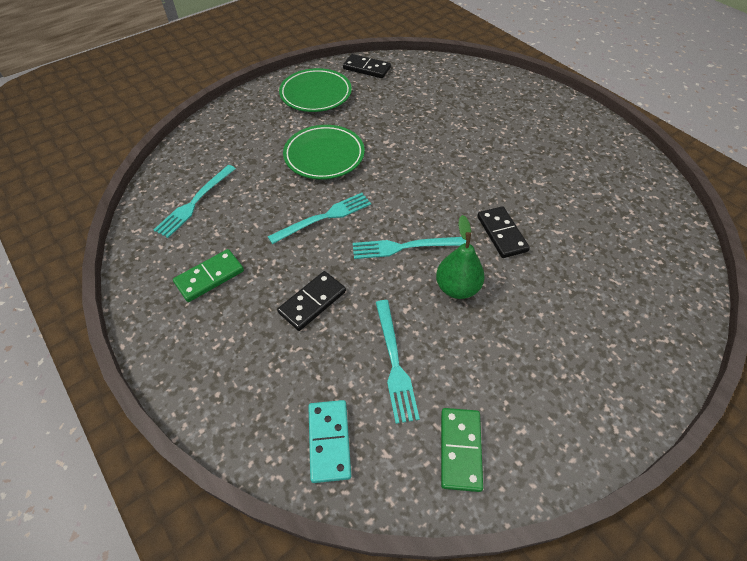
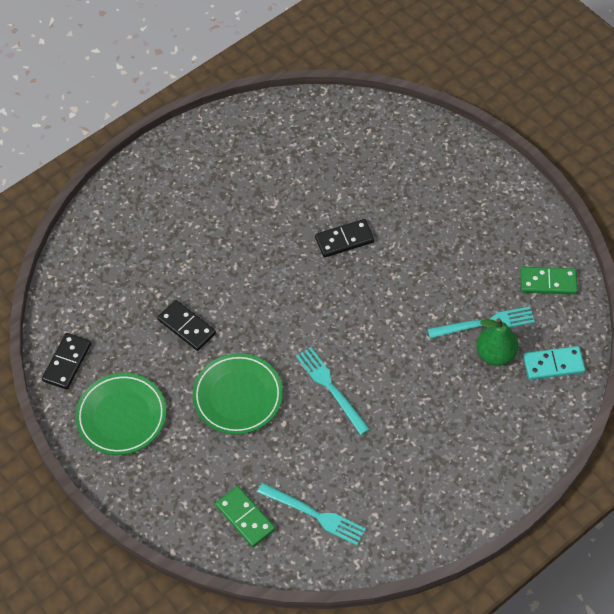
camera: 90 degrees left, 5 degrees up
(210, 277) = (412, 478): green domino -> green domino (245, 517)
(312, 302) = (433, 388): black domino -> black domino (187, 326)
(404, 247) = (365, 317): turquoise fork -> none
(457, 288) = (408, 278): green pear -> green pear (495, 354)

